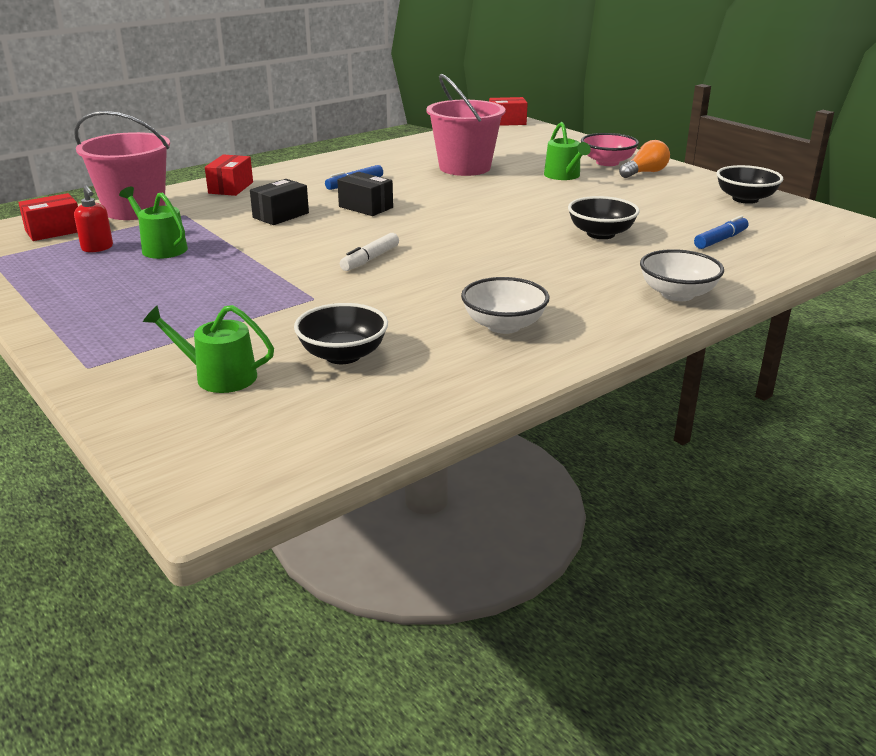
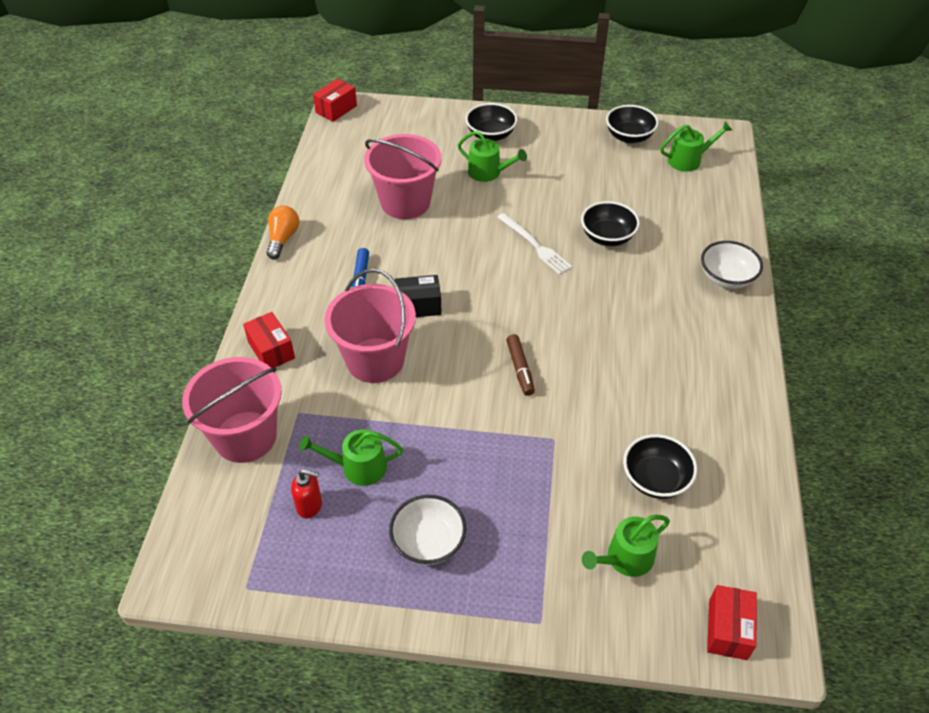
camera: 45 degrees left, 20 degrees up
(54, 231) = (231, 514): red box -> red box (728, 629)
(281, 215) = (375, 360): black box -> pink bucket
(370, 259) = (520, 369): white marker -> brown marker
(503, 325) = (690, 379): white bowl -> white bowl (428, 542)
(523, 216) = (535, 245): none -> white fork
(607, 162) = (491, 135): pink bowl -> black bowl
(645, 173) = (532, 136): orange light bulb -> orange light bulb (283, 239)
(720, 240) = (675, 199): blue marker -> none
(785, 227) = (688, 160): none -> green watering can

